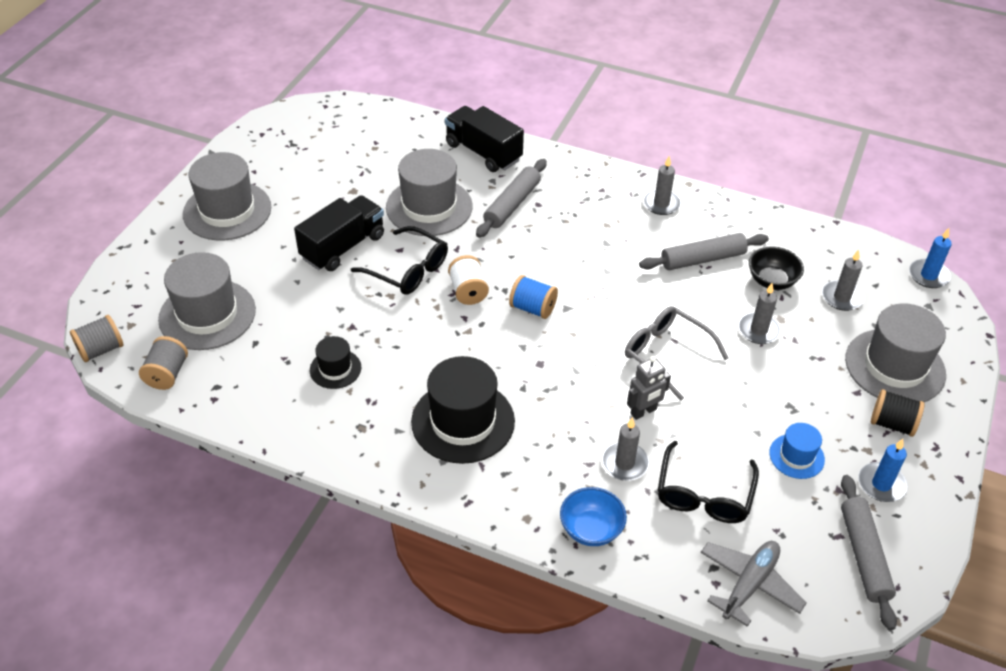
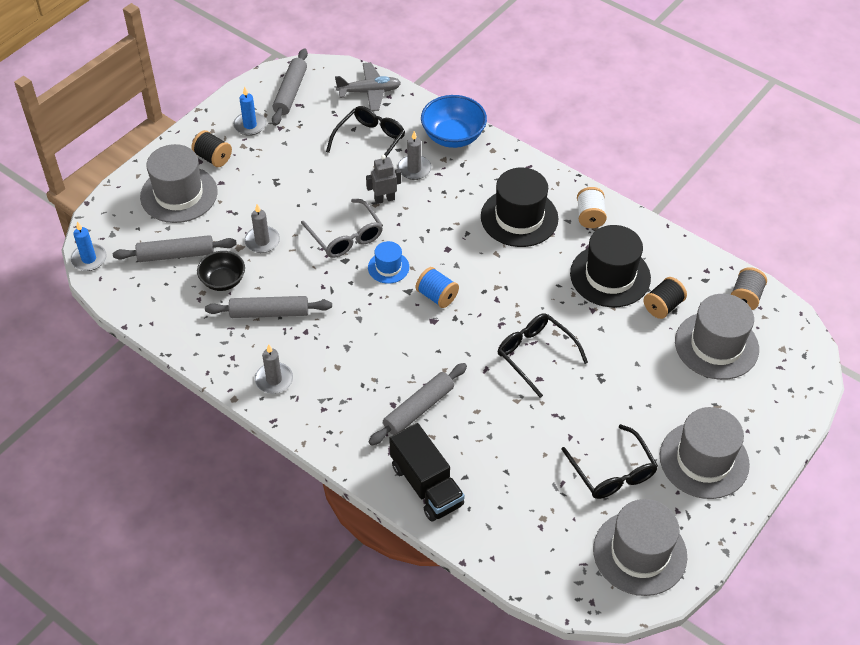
camera: 165 degrees left, 5 degrees up
(101, 349) = (803, 330): grey spool -> none
(269, 345) = (663, 306): none -> black spool
(316, 188) = (612, 472): none -> black glasses
(335, 369) = (610, 276): black hat -> black hat, size x1.93
(343, 247) = (592, 392): black truck -> none
(429, 207) = (501, 423): grey hat -> grey hat (640, 553)
(468, 291) = (487, 323): white spool -> white spool (590, 216)
(591, 529) = (453, 136): blue bowl -> blue bowl, size x1.50
(749, 584) = (369, 92): grey plane -> grey plane turned 150 degrees counterclockwise
(796, 456) = (294, 151): blue hat -> blue hat (388, 267)
(842, 297) = (176, 254): grey candle -> grey rolling pin

